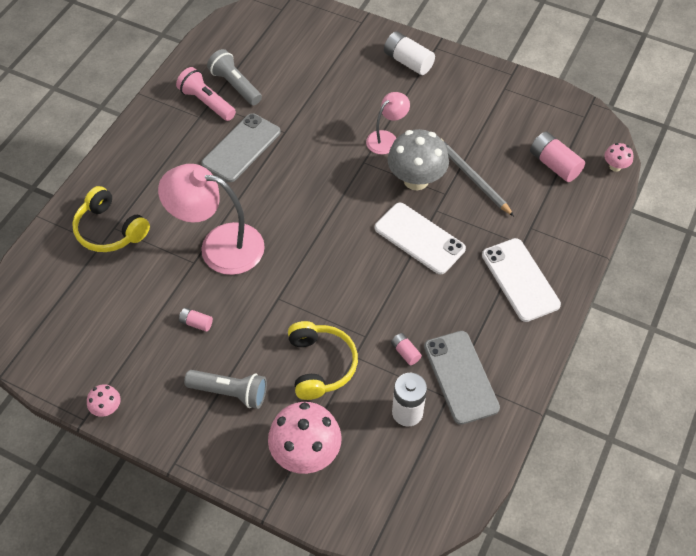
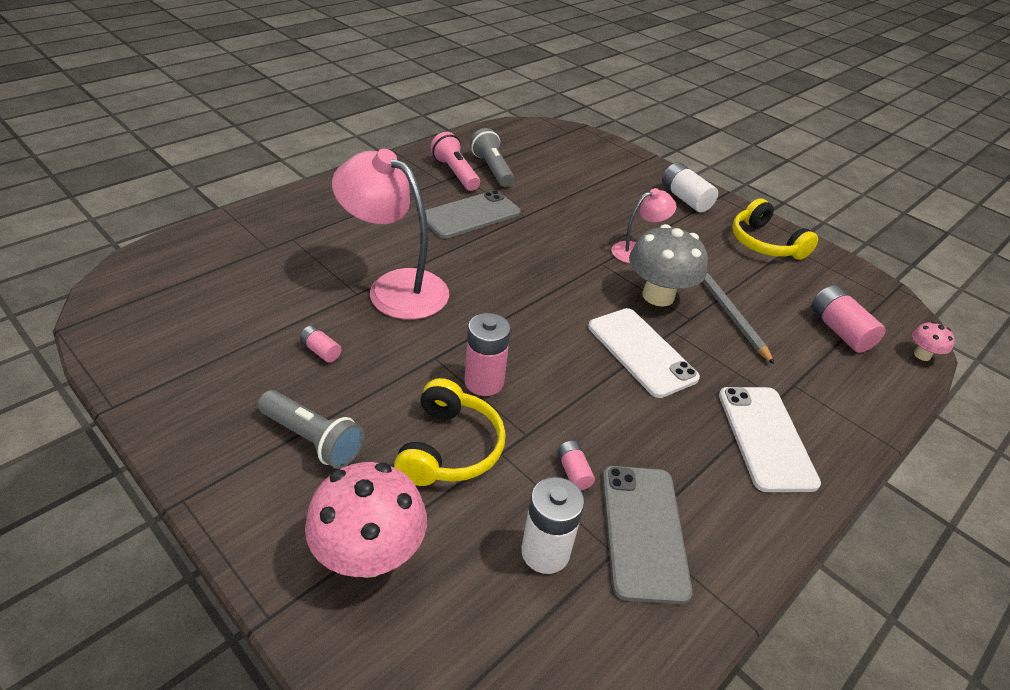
camera: 15 degrees right, 15 degrees down
(107, 408) = (149, 404): pink mushroom -> none
(110, 230) = (286, 239): yellow headphones -> yellow headphones (764, 243)
(321, 306) = (484, 382): none -> pink battery

